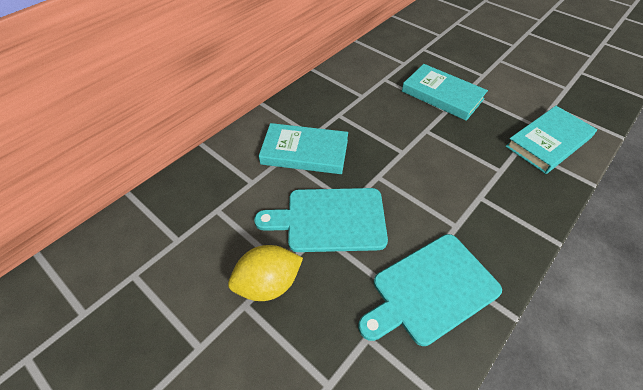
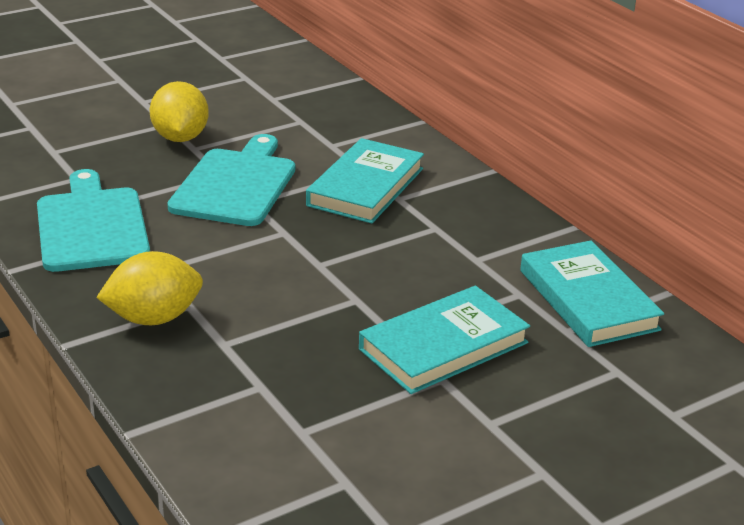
camera: 105 degrees right, 20 degrees down
(503, 209) = (154, 318): none -> yellow lemon
(548, 142) = (252, 426): turquoise book -> turquoise book (588, 300)

